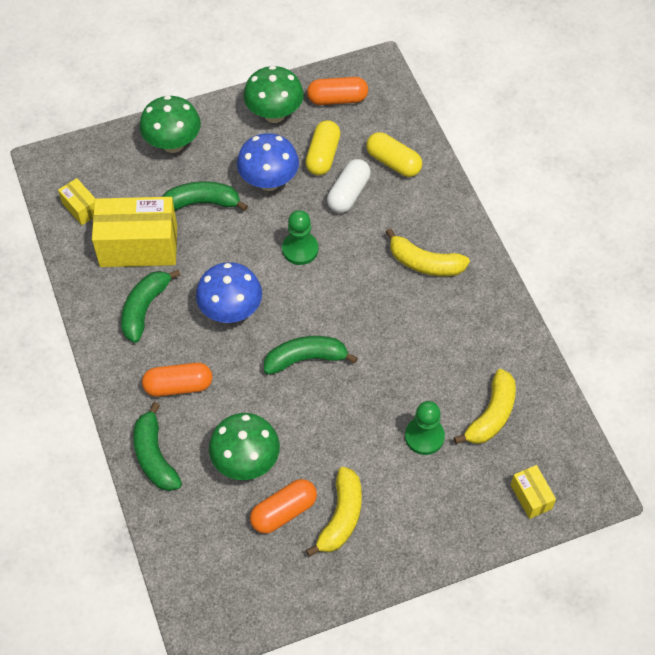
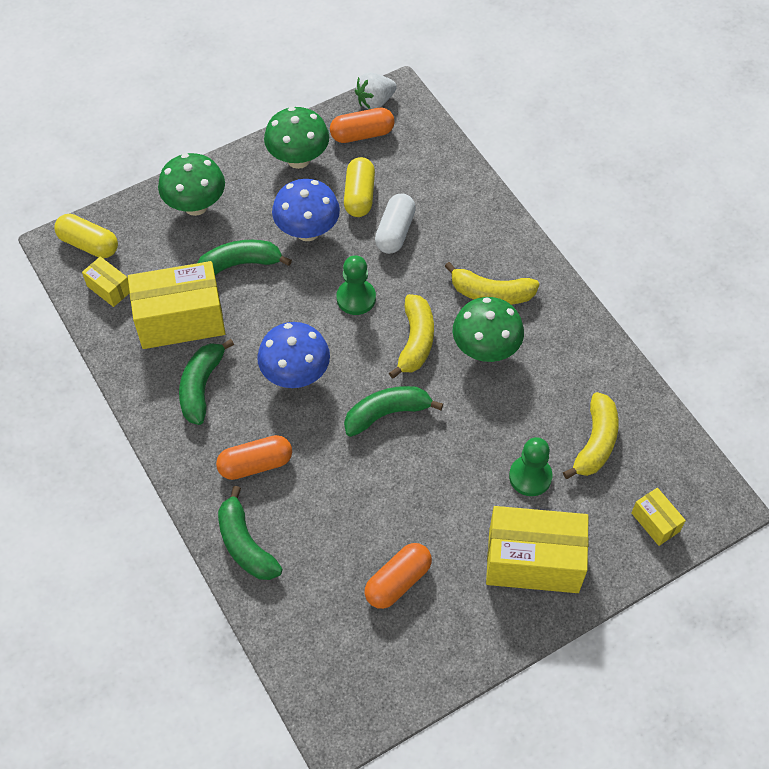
camera: 10 degrees left, 0 degrees up
(246, 462) = (346, 534): green mushroom -> green mushroom (485, 350)
(341, 517) = (460, 577): yellow banana -> yellow banana (415, 341)
(355, 70) = (375, 102): none -> white strawberry
(393, 162) = (435, 192): yellow capsule -> yellow capsule (89, 244)
(410, 514) = (533, 561): none -> yellow box

